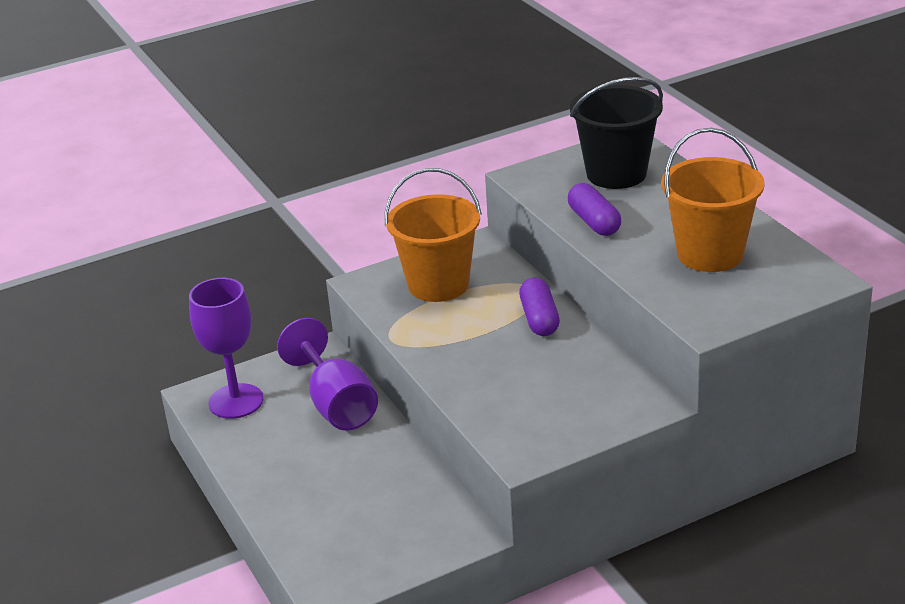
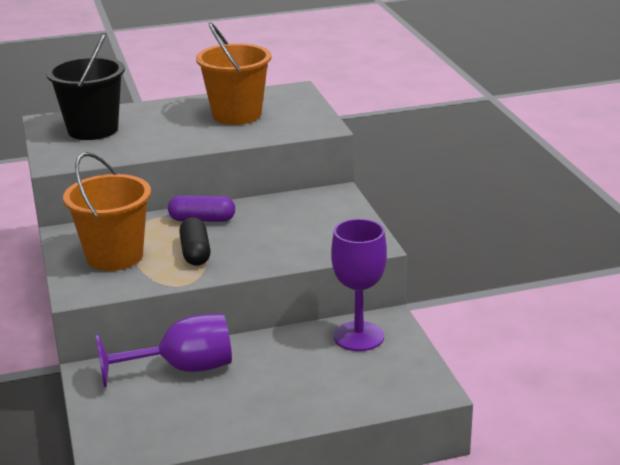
camera: 80 degrees left, 5 degrees down
(236, 401) = (136, 428): purple goblet -> purple goblet (358, 336)
(462, 332) = (195, 252): none -> black capsule
(594, 222) = (157, 144): purple capsule -> none

